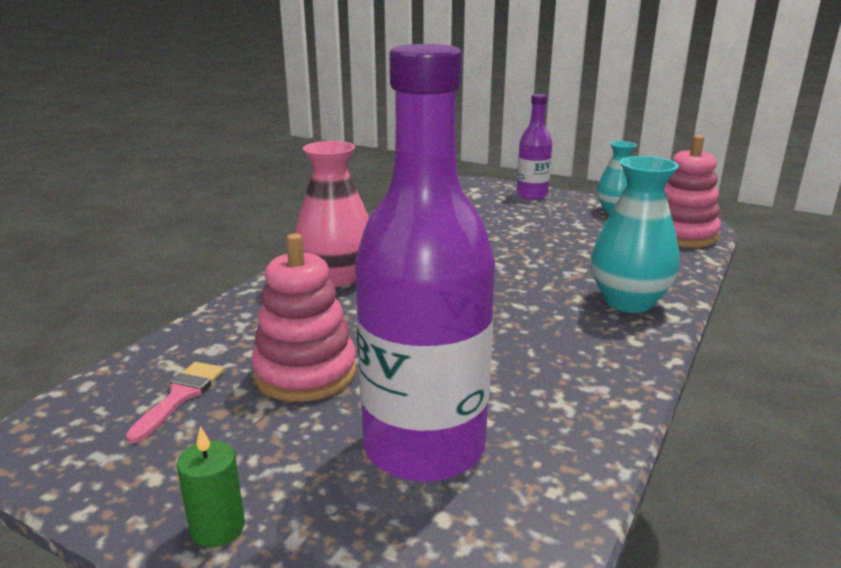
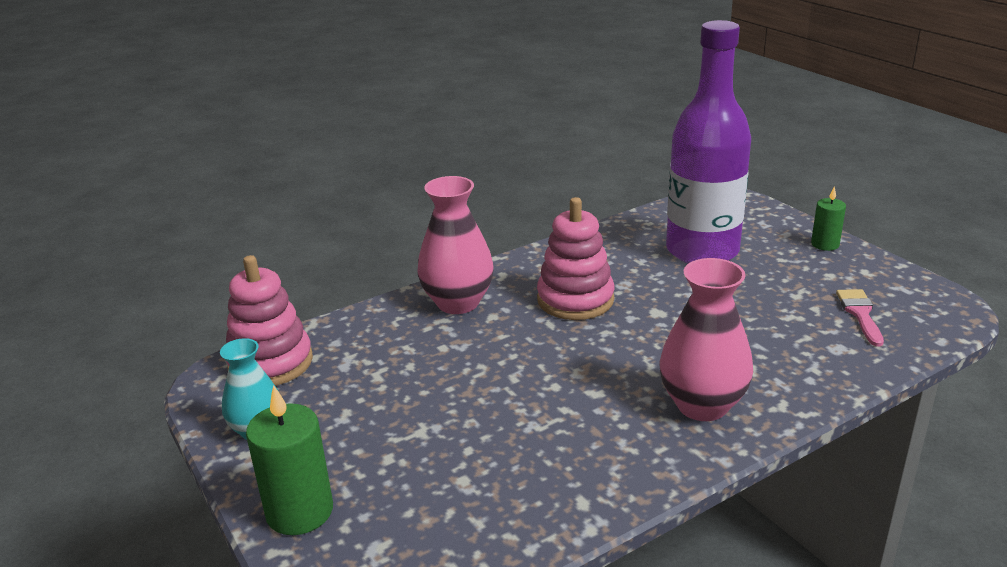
camera: 150 degrees left, 5 degrees up
(180, 396) = (860, 313): pink brush -> pink brush turned 135 degrees clockwise
(305, 373) = (762, 309): pink stacking toy -> pink stacking toy (575, 300)
(532, 195) = (299, 511): purple bottle -> green candle
(628, 302) = (458, 303): turquoise vase -> pink vase

